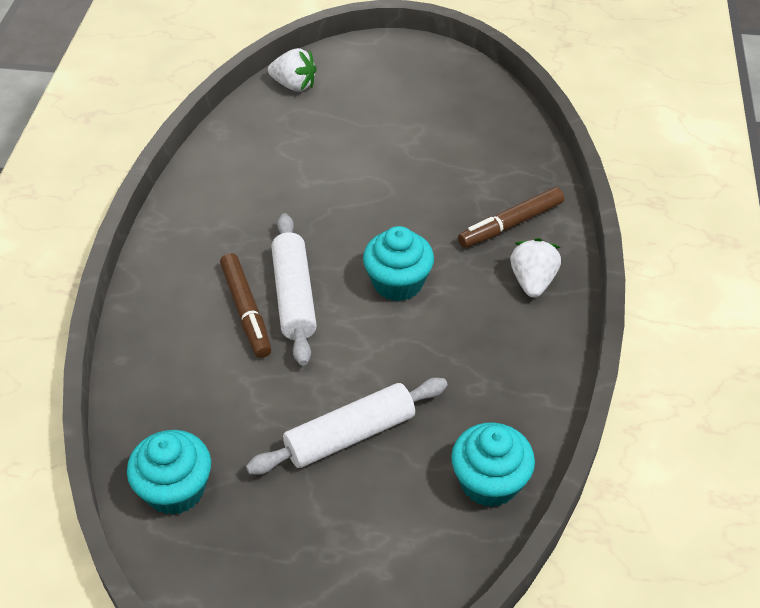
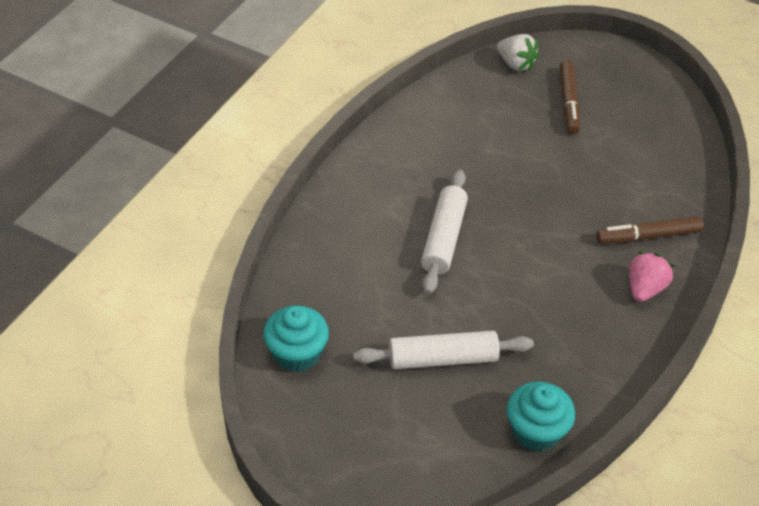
camera: 20 degrees right, 0 degrees up
(246, 311) = (401, 238): brown marker -> brown marker (568, 102)
(398, 283) = (531, 254): turquoise cupcake -> none
(532, 281) = (644, 289): white strawberry -> pink strawberry

